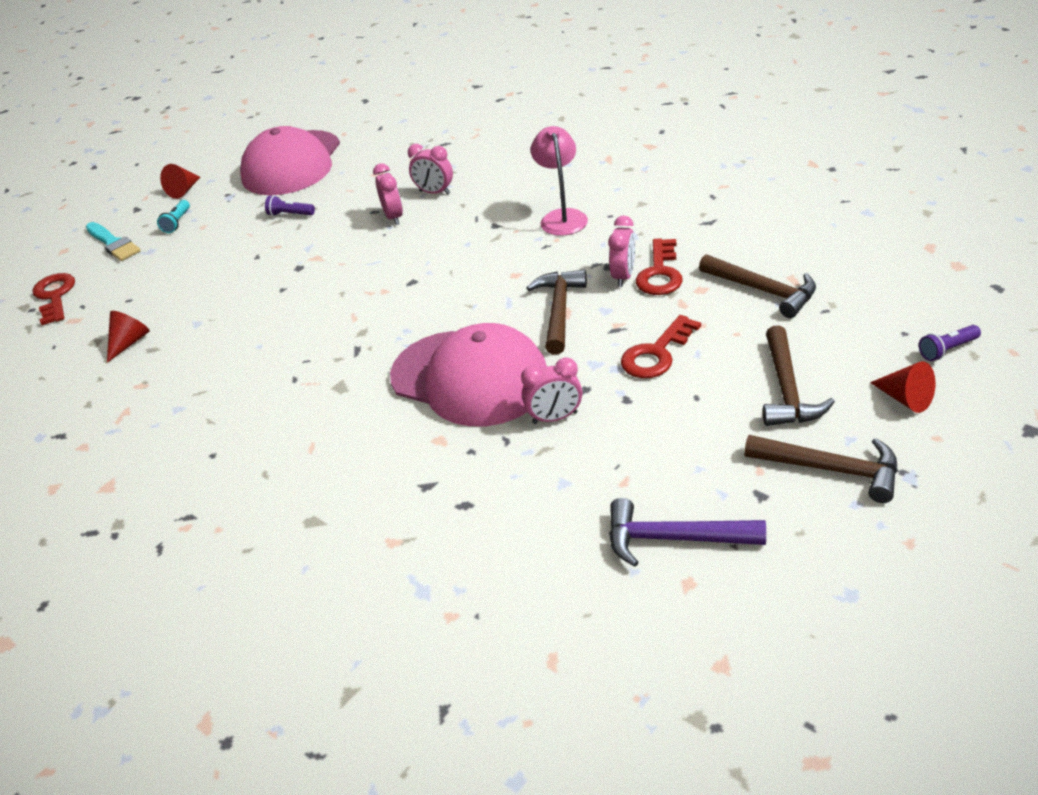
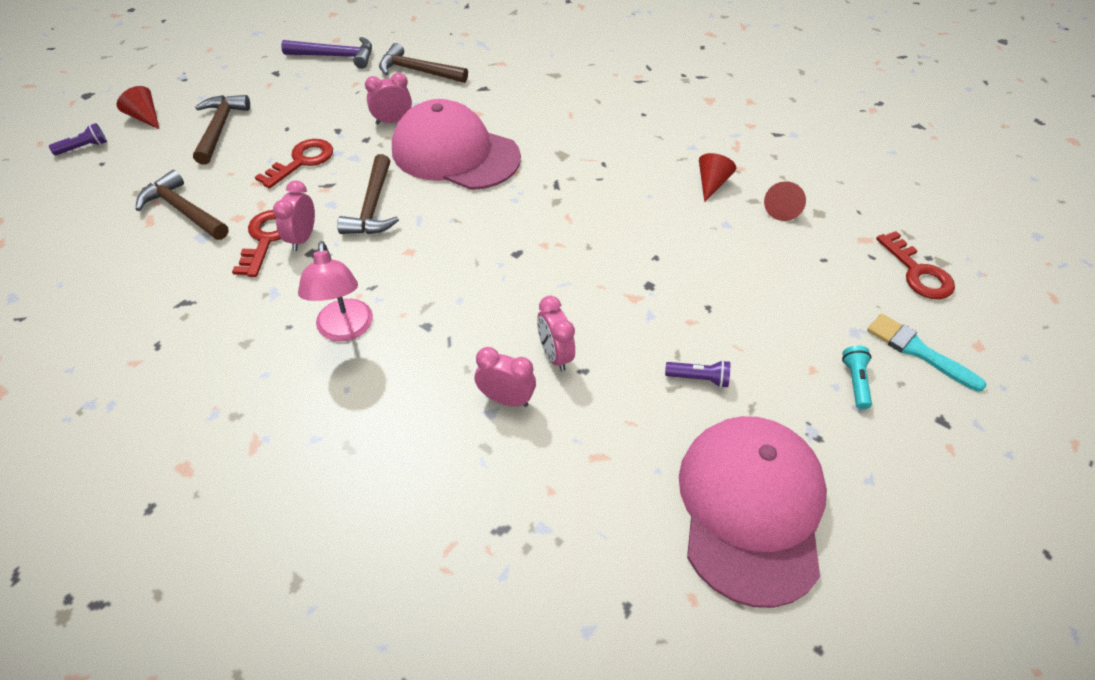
camera: 170 degrees right, 10 degrees up
(184, 190) = (897, 458): red cone -> red cone (711, 184)
(831, 469) = (225, 82): brown hammer -> brown hammer (418, 71)

